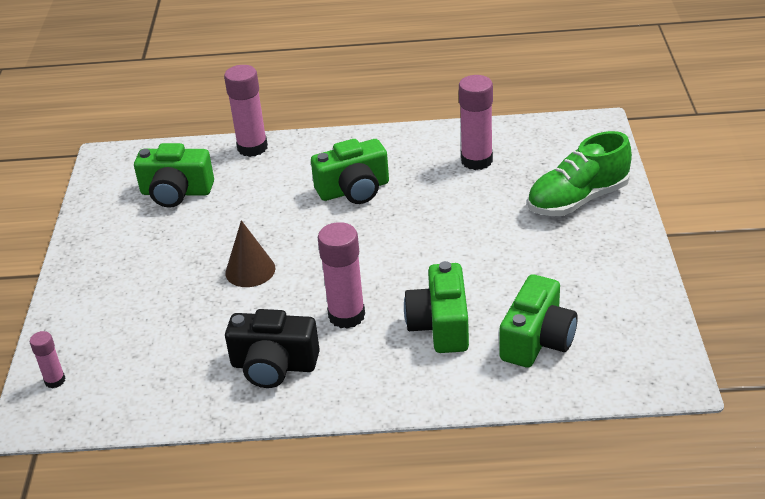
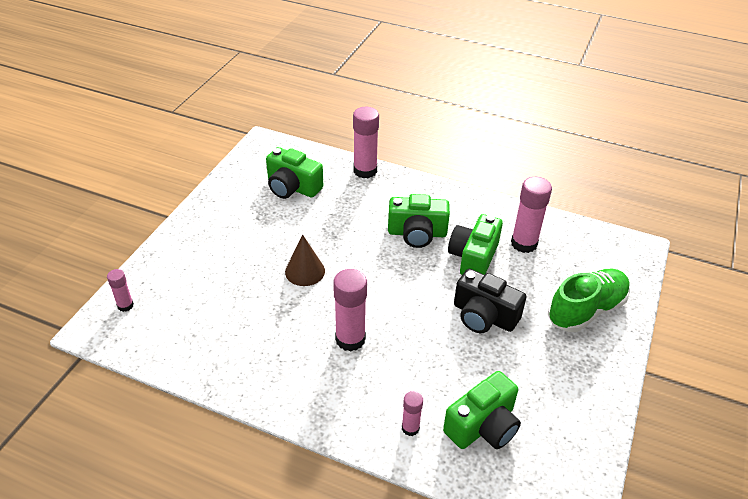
camera: 20 degrees right, 5 degrees up
(274, 365) = (274, 359): black camera -> black camera (484, 316)
(440, 325) = (415, 378): green camera -> green camera (473, 257)
(464, 370) = (410, 428): none -> pink glue stick
(578, 200) = (586, 310): green shoe -> green shoe turned 150 degrees clockwise

